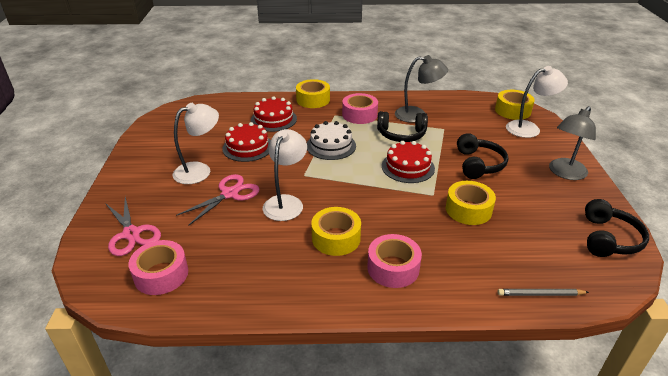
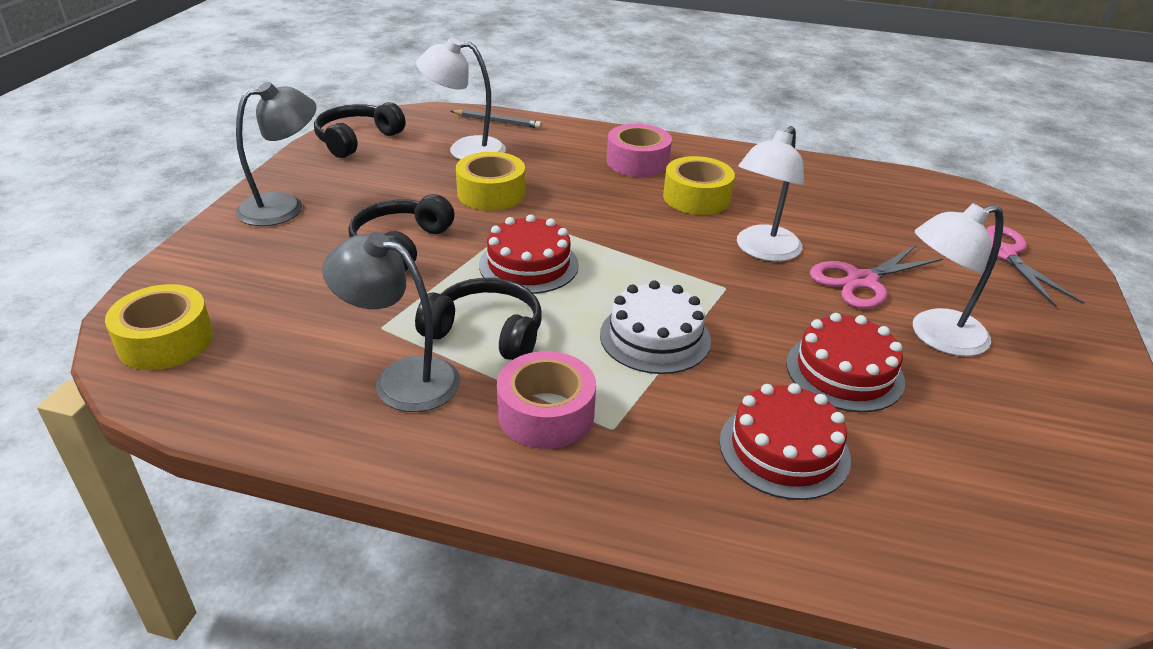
camera: 165 degrees left, 0 degrees up
(161, 274) = (927, 203): pink tape -> none
(313, 100) = (655, 510): yellow tape -> none
(529, 128) = (205, 290): white lamp -> white lamp (465, 150)

